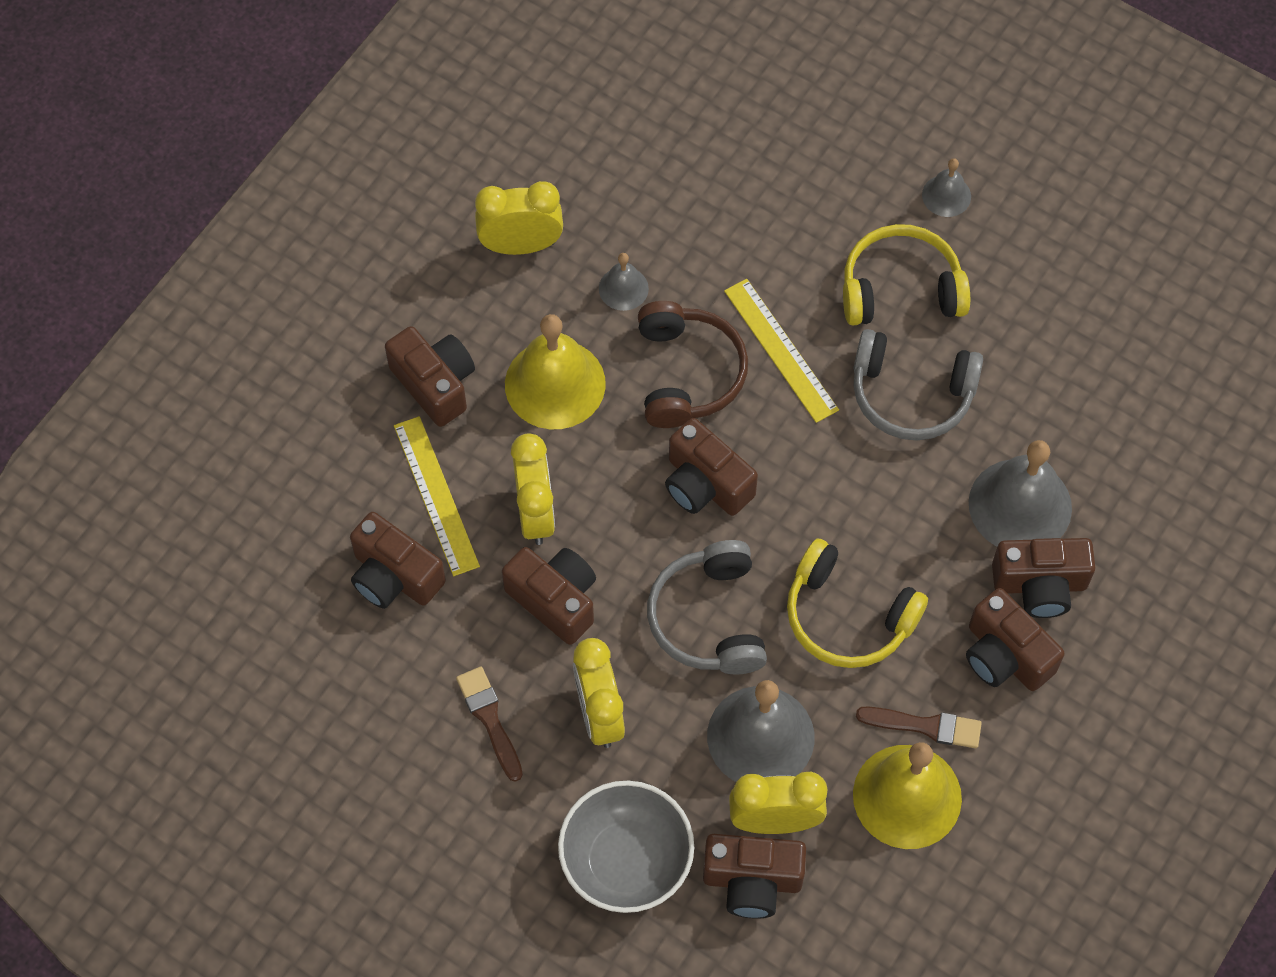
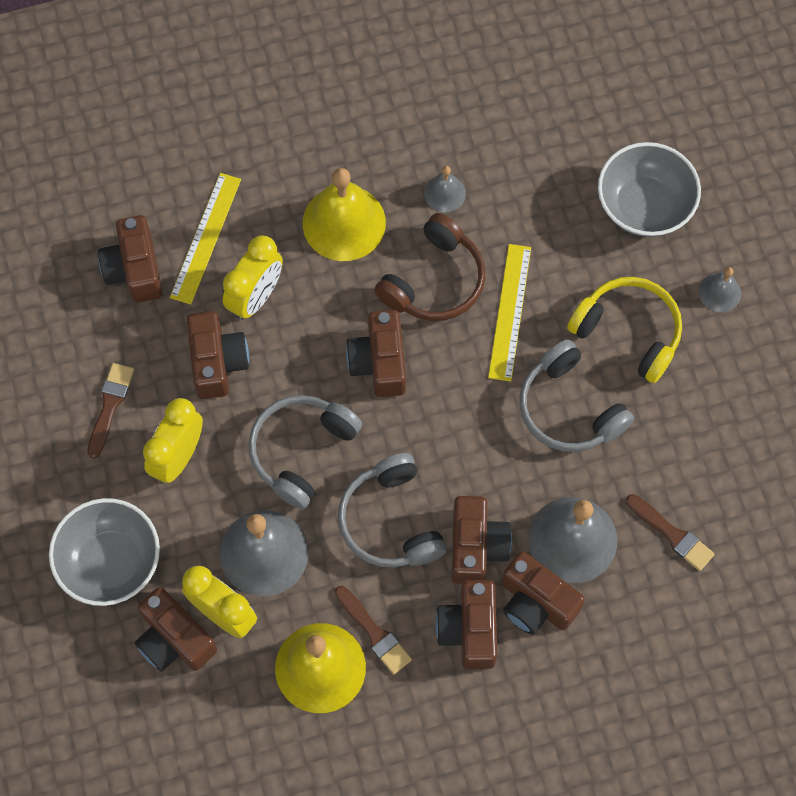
camera: 40 degrees right, 5 degrees up
(435, 384) = (269, 165): brown camera -> brown camera (476, 546)
(521, 245) = (405, 115): yellow clock -> none
(812, 169) = (644, 206): none -> grey bowl
(848, 616) = (391, 521): yellow headphones -> grey headphones
(1098, 434) = (672, 534): none -> brown brush

